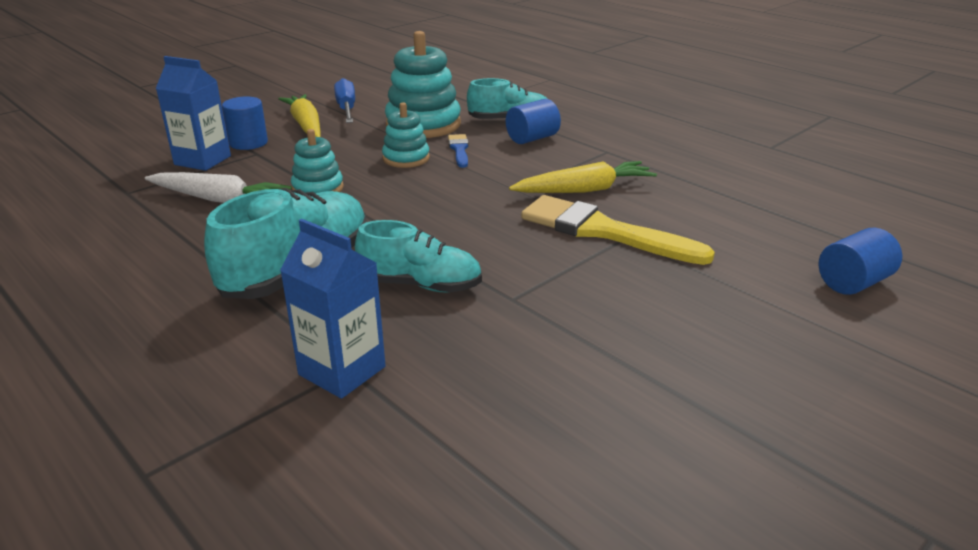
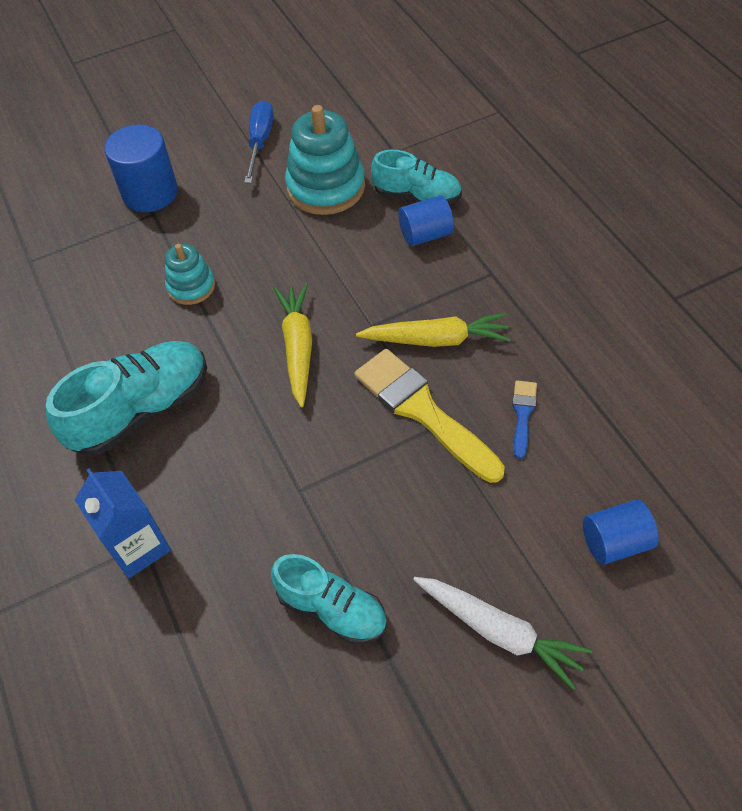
camera: 20 degrees right, 25 degrees up
(202, 160) = (102, 217): blue carton -> none
(219, 199) = (103, 288): white carrot -> white carrot (499, 632)
(248, 143) = (150, 193): blue cylinder -> blue cylinder, size x1.51
(306, 125) = (211, 168): yellow carrot -> yellow carrot (298, 347)
(406, 158) = (287, 249): turquoise stacking toy -> none
(420, 285) = (232, 454): turquoise shoe -> turquoise shoe (332, 609)
(459, 150) = (344, 243): blue brush -> blue brush (523, 414)

